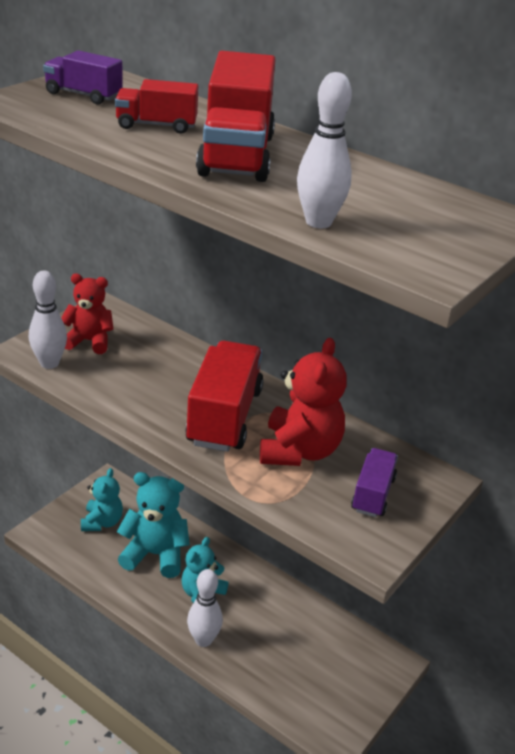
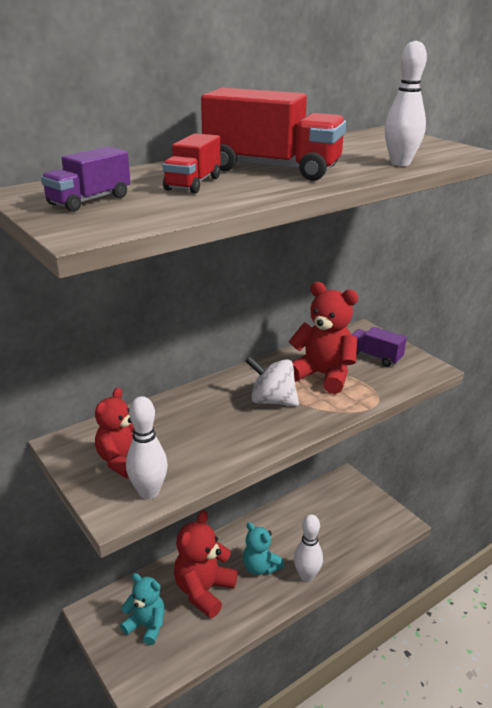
camera: 70 degrees left, 5 degrees down
(155, 554) = (204, 591): turquoise teddy bear -> red teddy bear
(224, 417) = (272, 401): red truck -> white spinning top

